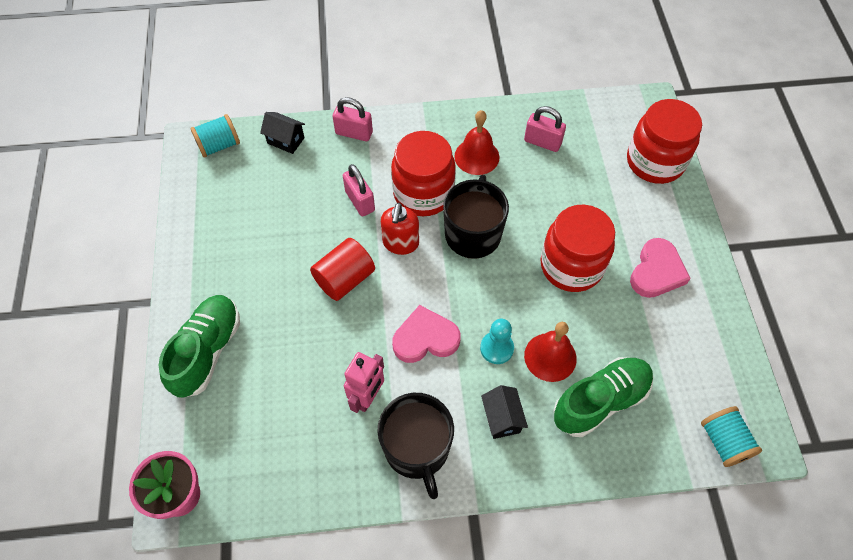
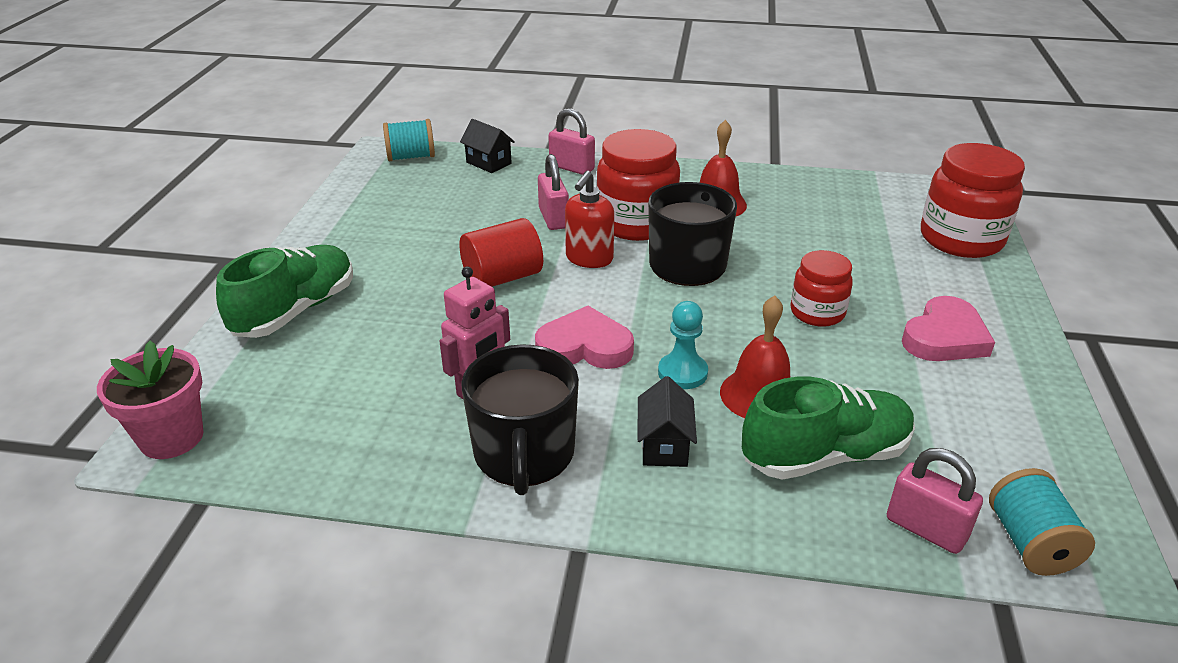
camera: 15 degrees right, 25 degrees down
(542, 142) = (807, 204): pink padlock -> pink padlock (926, 529)
(571, 266) = (817, 312): red jar -> red jar, size x0.59

